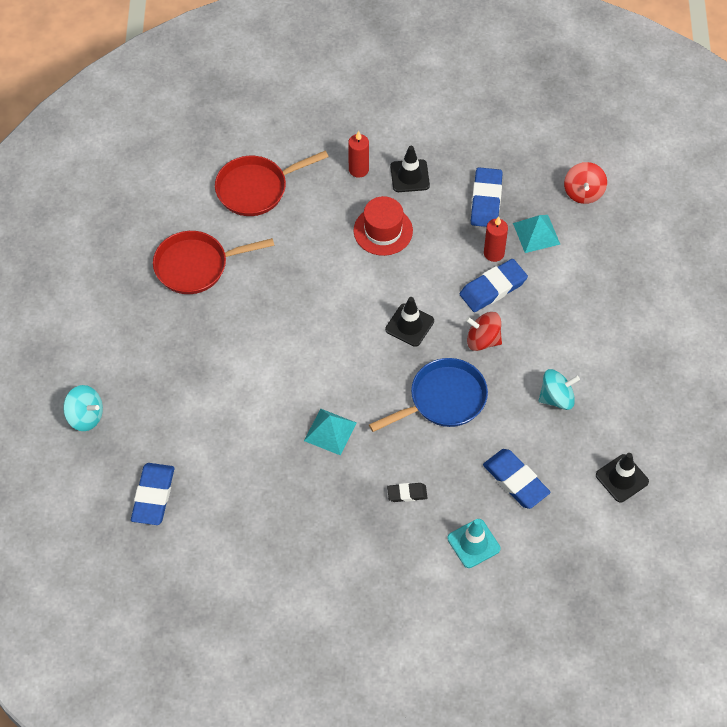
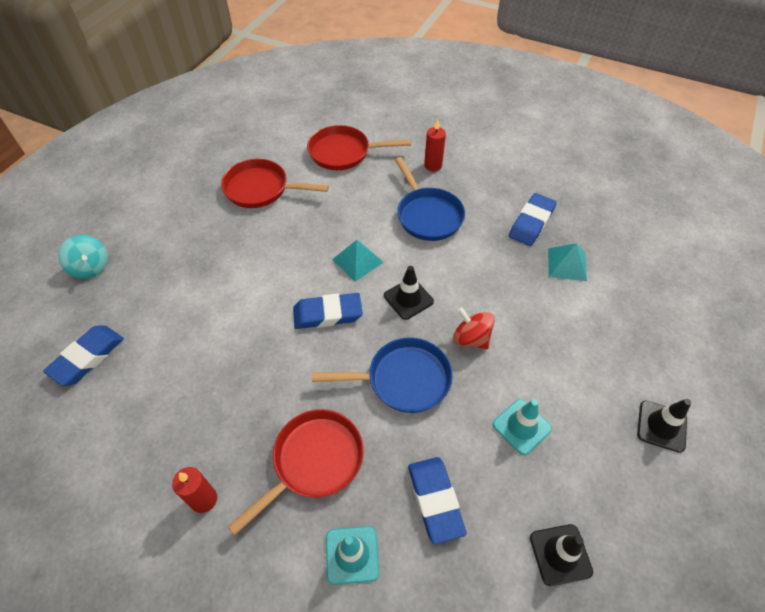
camera: 25 degrees right, 5 degrees down
(330, 431) = (279, 365): turquoise pyramid -> turquoise pyramid (357, 261)
(383, 231) = (427, 215): red hat -> blue pan
(407, 493) = (314, 461): black eraser -> red pan
(409, 176) = (473, 183): black traffic cone -> black traffic cone (661, 426)
(493, 288) = (503, 296): blue eraser -> blue eraser (327, 314)
(494, 253) = (518, 267): red candle -> red candle (204, 499)
(557, 398) = (521, 426): turquoise spinning top -> turquoise traffic cone
(583, 192) = (627, 246): red spinning top -> none

